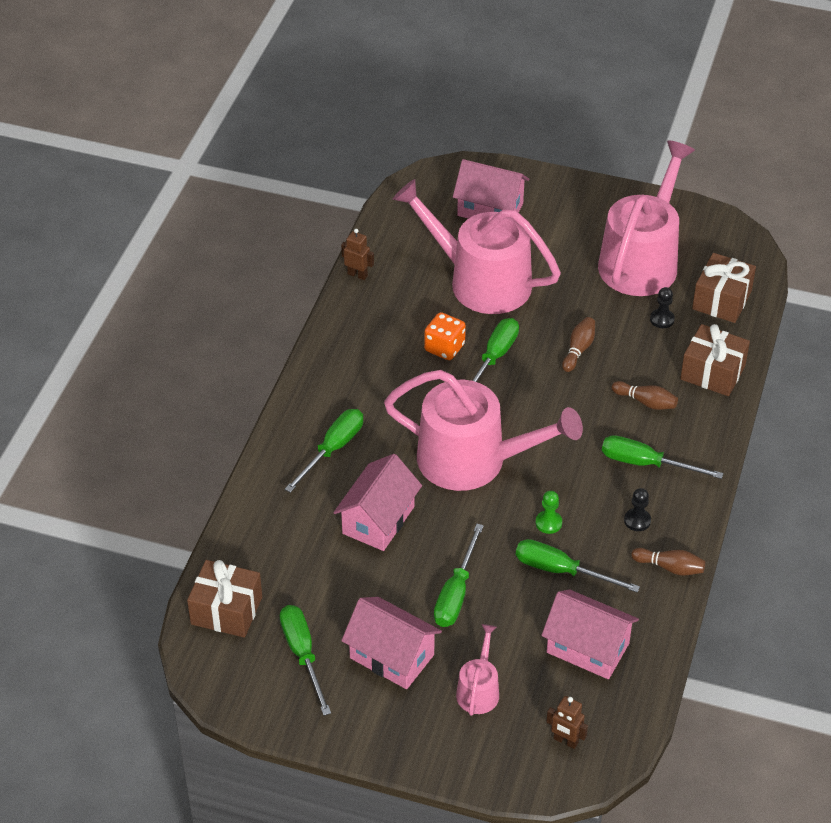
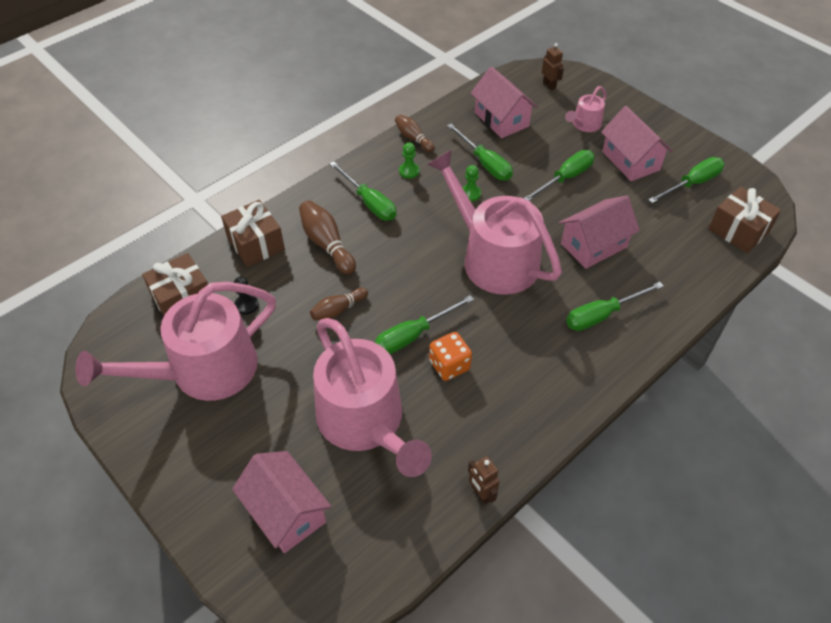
camera: 150 degrees left, 5 degrees up
(303, 655) = (692, 184): green screwdriver -> green screwdriver turned 135 degrees counterclockwise
(637, 520) = (409, 171): black pawn -> green pawn
(646, 402) = (327, 244): brown bowling pin -> brown bowling pin, size x1.54

